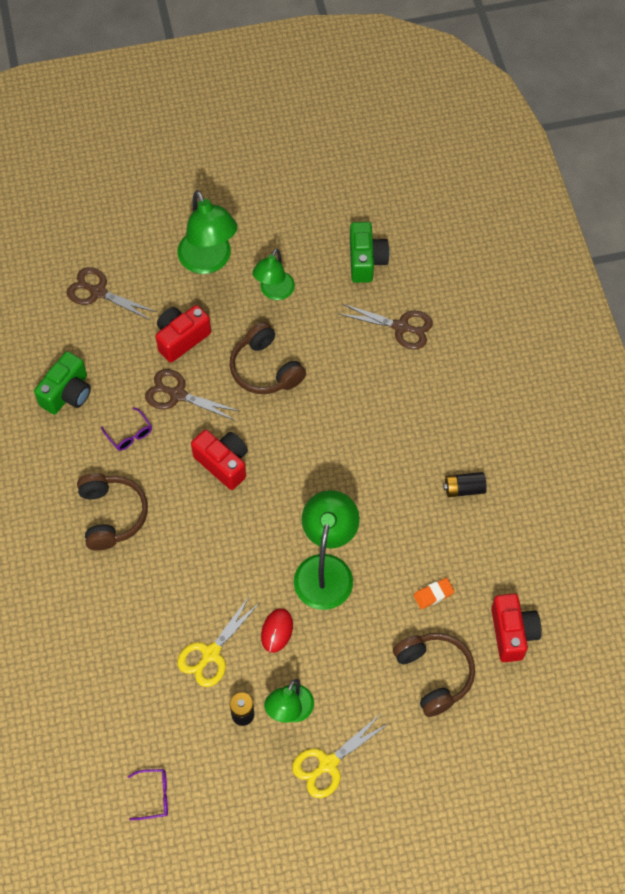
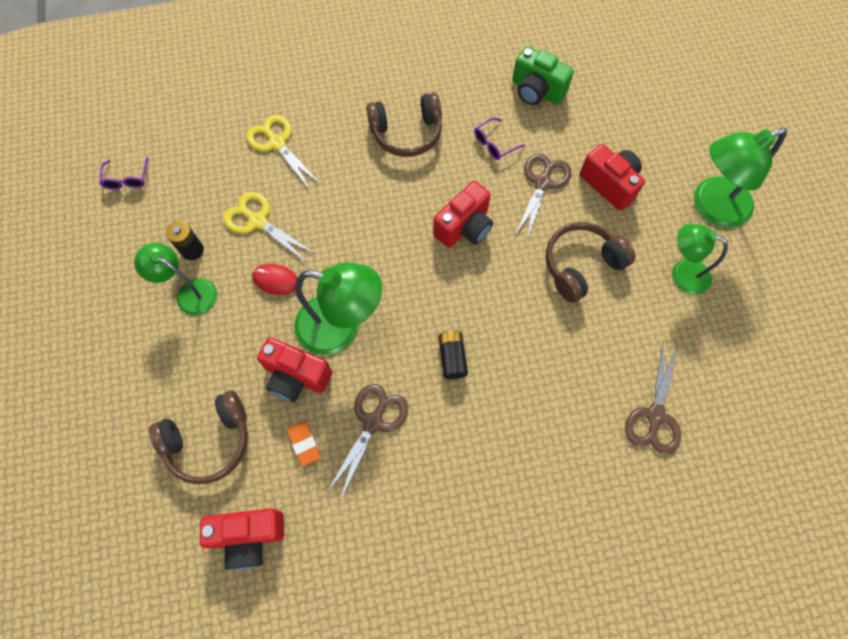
camera: 90 degrees right, 5 degrees up
(98, 292) = (655, 110): brown scissors -> brown scissors (373, 422)
(328, 764) = (129, 329): yellow scissors -> yellow scissors (277, 143)
(366, 261) = (744, 375): green camera -> none
(373, 605) = (296, 376): none -> red camera
(464, 489) = (437, 485): black battery -> black battery (452, 358)

